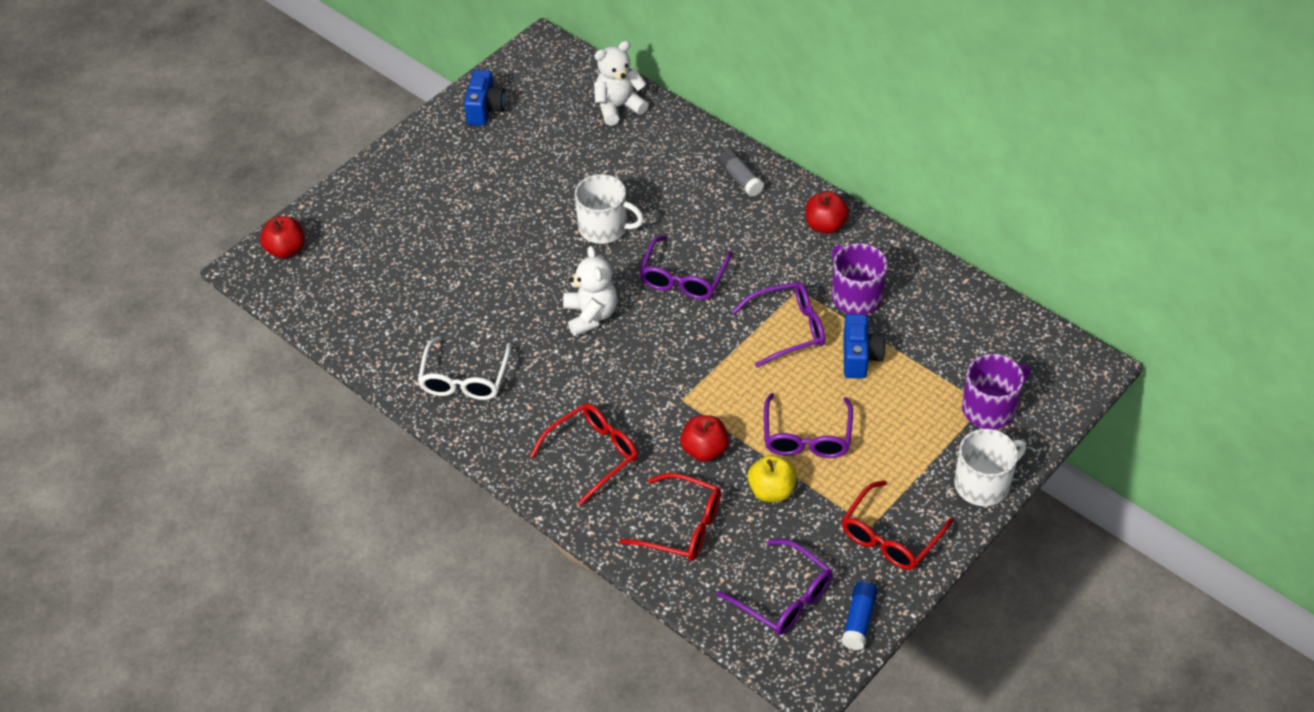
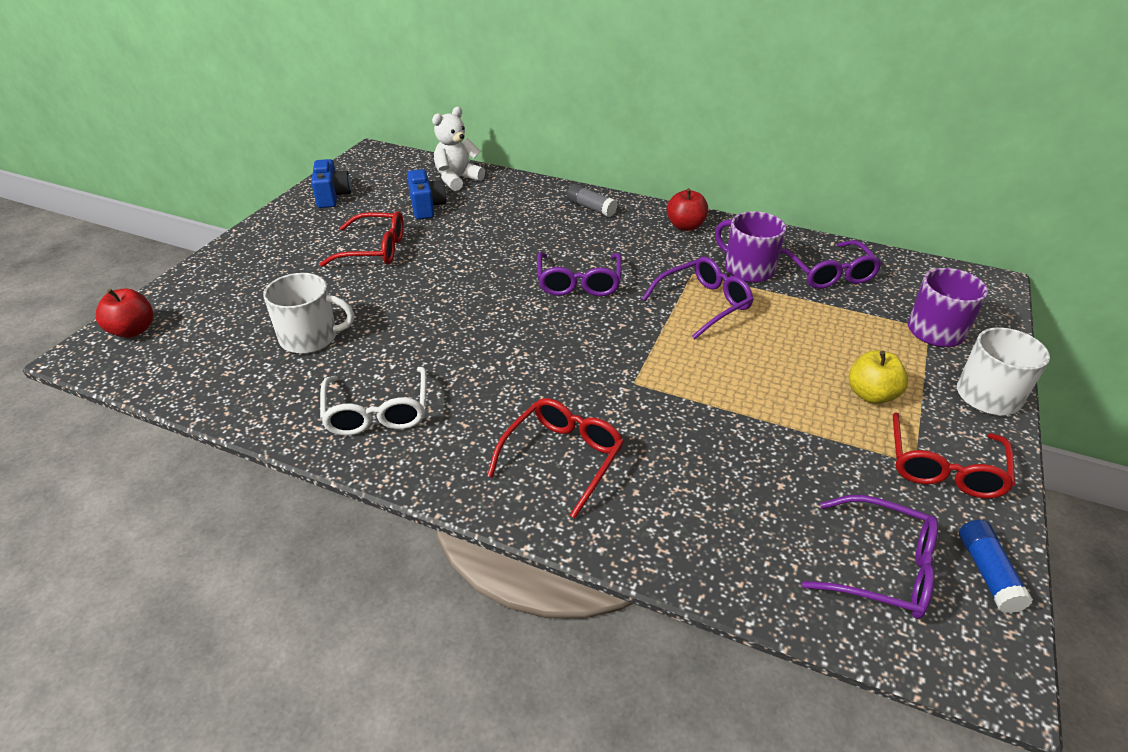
camera: 20 degrees left, 10 degrees down
(590, 315) = (499, 328): white teddy bear -> none
(604, 228) = (482, 259): white mug -> white mug (310, 337)
(682, 526) = (710, 513): red glasses -> red glasses (375, 249)
(704, 450) = (687, 425): red apple -> none
(771, 491) = (785, 450): yellow apple -> yellow apple (871, 395)
(807, 437) = (785, 390): purple glasses -> purple glasses (829, 274)
(860, 357) = (786, 313): blue camera -> blue camera (426, 207)

